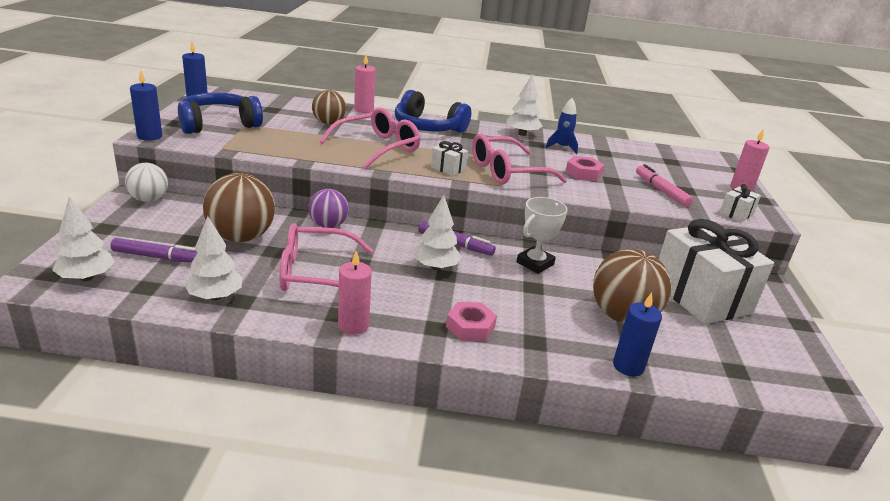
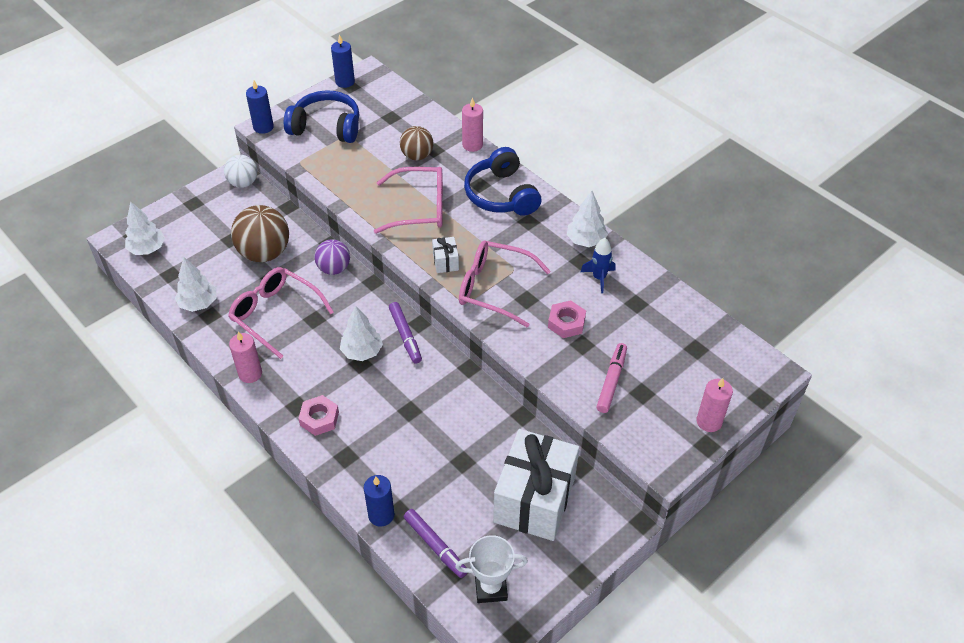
camera: 45 degrees right, 20 degrees up
(158, 257) = (199, 249): purple marker -> purple marker (435, 546)
(535, 263) = (442, 389): white trophy -> white trophy (491, 588)
(622, 316) = (439, 476): brown ball -> none
(736, 214) = (641, 446): white gift -> none

